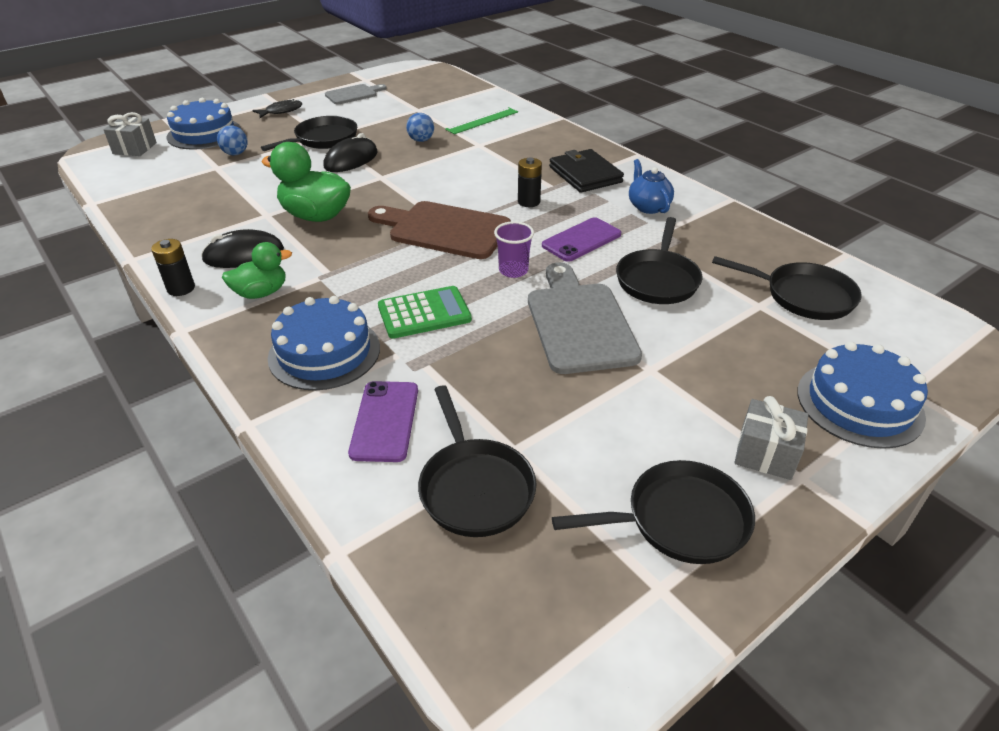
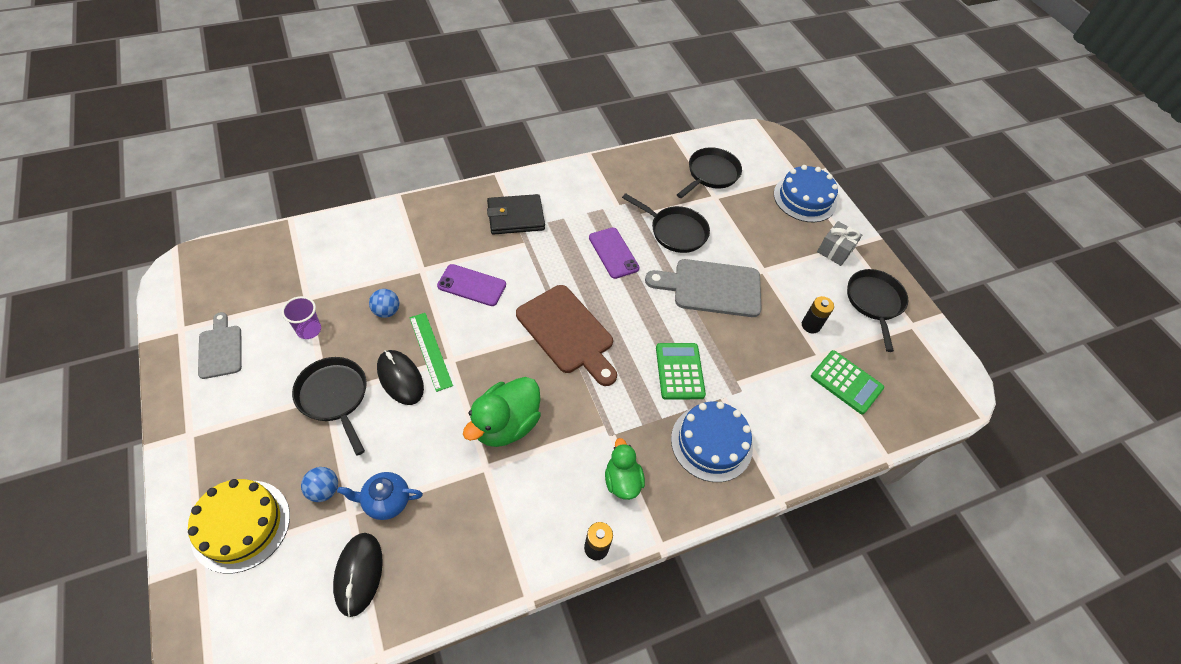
camera: 80 degrees left, 15 degrees up
(135, 148) = (239, 614): grey gift -> none
(204, 133) = (241, 525): blue cake -> yellow cake
(244, 255) = (556, 492): black mouse -> black mouse (359, 574)
(281, 111) = (223, 431): black fish -> none
(385, 421) = (788, 417): purple phone -> purple phone (471, 285)
(444, 230) = (567, 332): brown cutting board -> brown cutting board turned 75 degrees counterclockwise
(474, 487) = (846, 382): black pan -> green calculator
(482, 120) = (369, 253): green ruler -> green ruler (430, 351)
(513, 270) = (641, 304): purple cup -> purple cup (309, 330)
(529, 202) = (545, 266): black battery -> black battery (810, 325)
(648, 206) = (581, 200): blue teapot -> blue teapot (386, 501)

